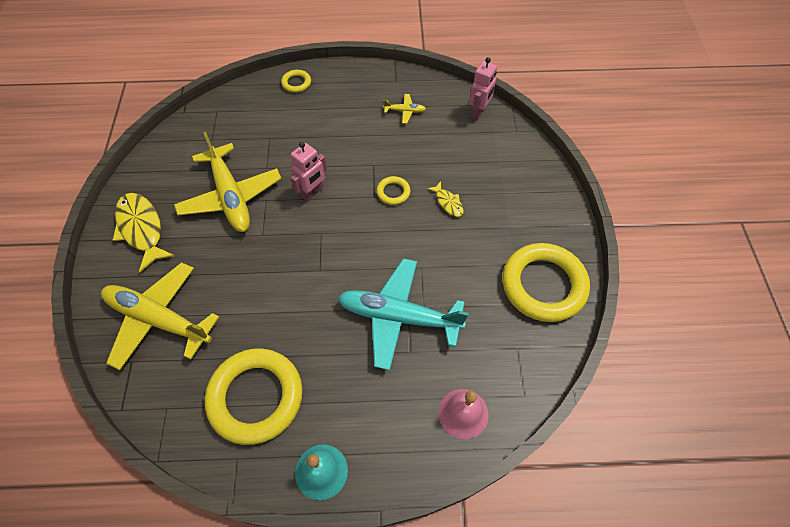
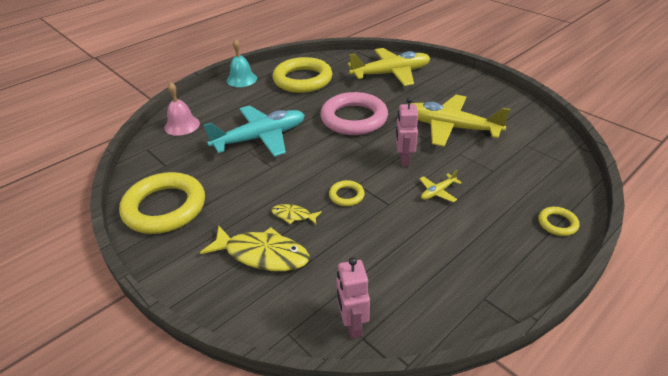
camera: 140 degrees right, 20 degrees down
(141, 229) = (466, 90): yellow fish -> yellow fish (262, 254)
(288, 274) = (354, 118): none -> pink ring
(405, 111) = (427, 269): yellow plane -> yellow plane (437, 192)

